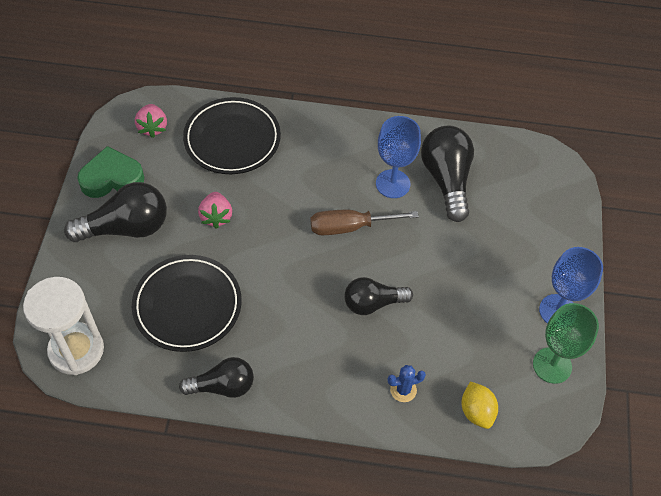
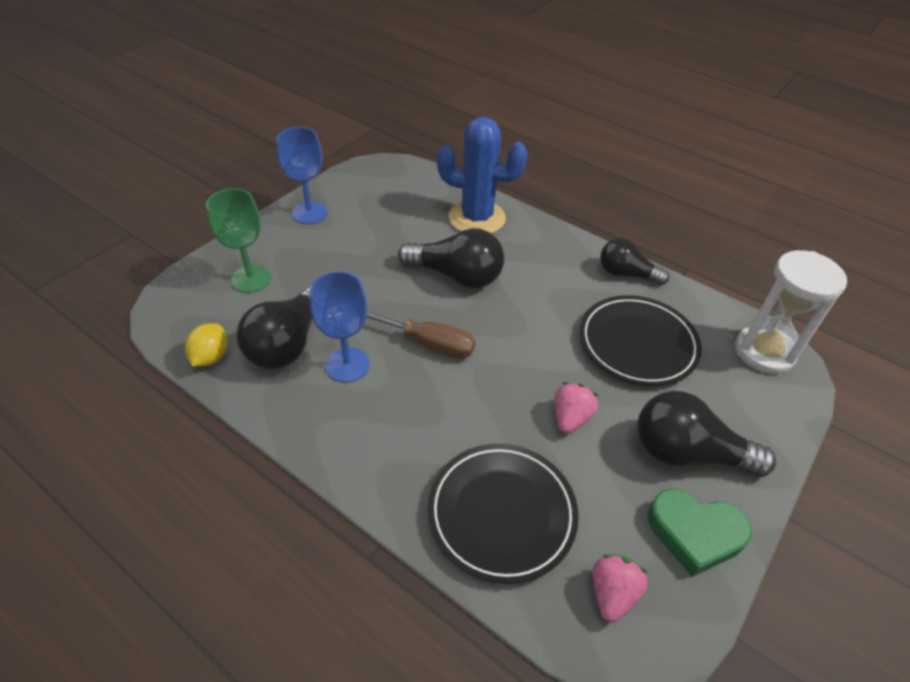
camera: 150 degrees left, 10 degrees down
(373, 303) = (456, 276): black light bulb -> black light bulb, size x1.52
(403, 390) = (477, 218): blue cactus -> blue cactus, size x2.47
(476, 411) = (432, 189): yellow lemon -> yellow lemon (211, 357)
(552, 365) = (352, 189): green goblet -> green goblet (251, 279)

